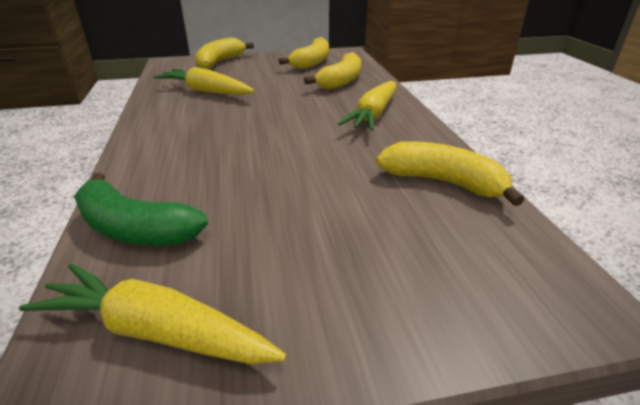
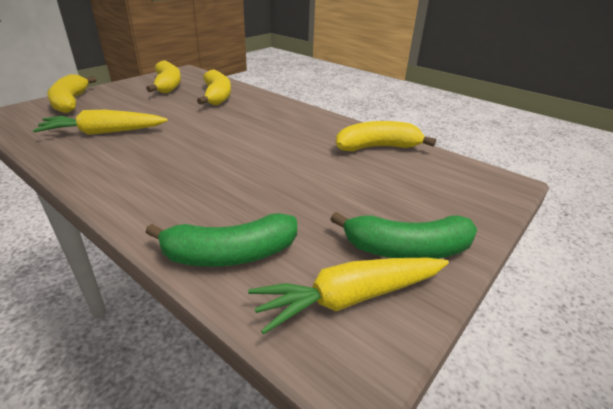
camera: 40 degrees left, 0 degrees up
(293, 317) = (407, 249): none -> green banana
(373, 114) = (278, 116): yellow carrot -> none

